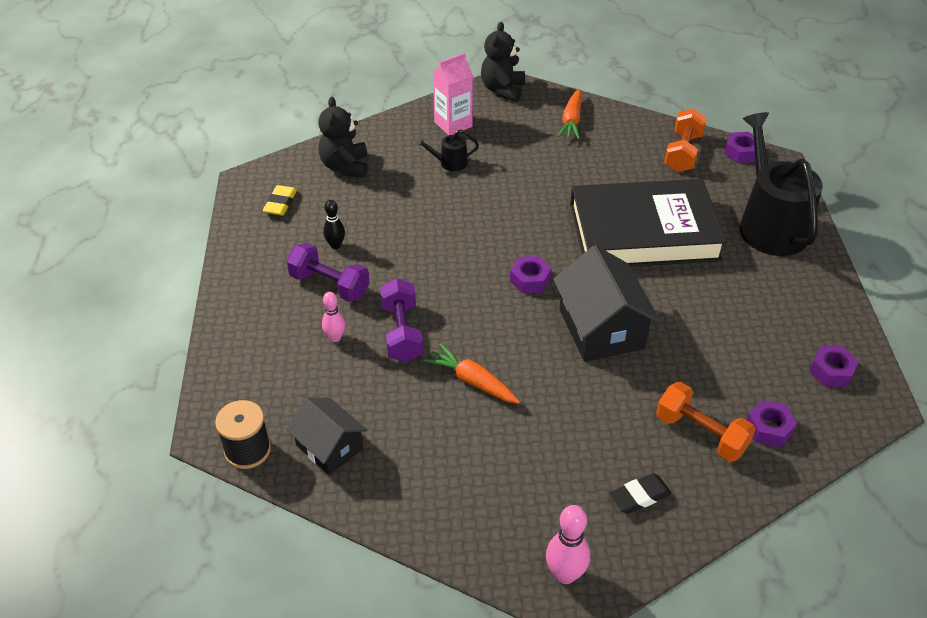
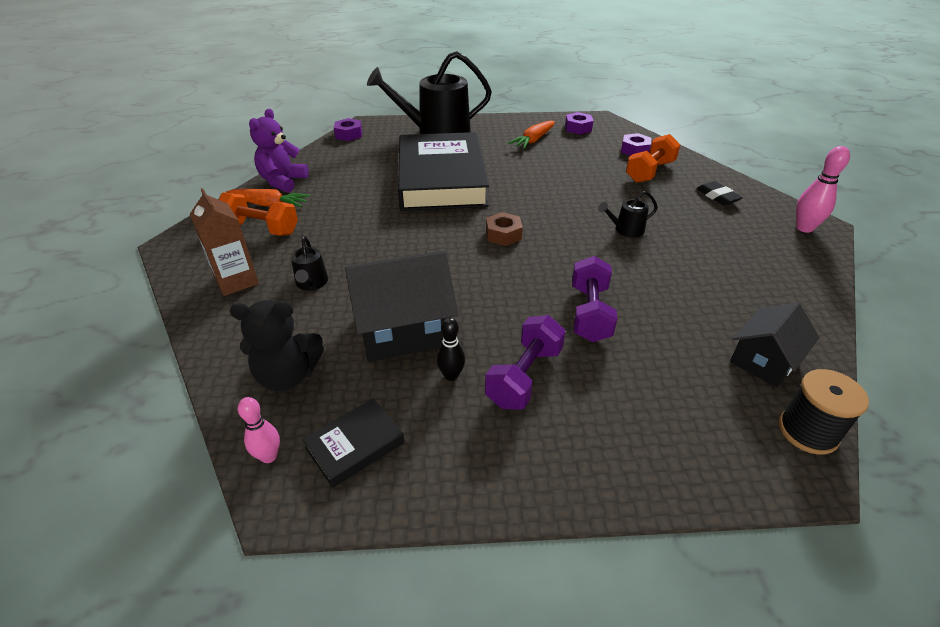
camera: 90 degrees left, 5 degrees down
(280, 203) = (355, 445): yellow eraser -> black book
(335, 337) = (610, 365): pink bowling pin -> pink bowling pin (269, 456)
(402, 332) = (589, 313): purple dumbbell -> purple dumbbell turned 75 degrees counterclockwise
(453, 124) = (236, 281): pink carton -> brown carton
(472, 381) = (639, 268): orange carrot -> orange carrot (533, 140)
(502, 90) = (187, 245): black teddy bear -> none
(530, 280) = (503, 235): purple nut -> brown nut
(546, 382) = (626, 230): none -> black watering can
(601, 328) = (558, 203): black house -> black house (404, 329)
(617, 122) = (283, 181): none -> purple teddy bear
(683, 153) = (341, 156): orange dumbbell -> orange dumbbell (261, 228)

